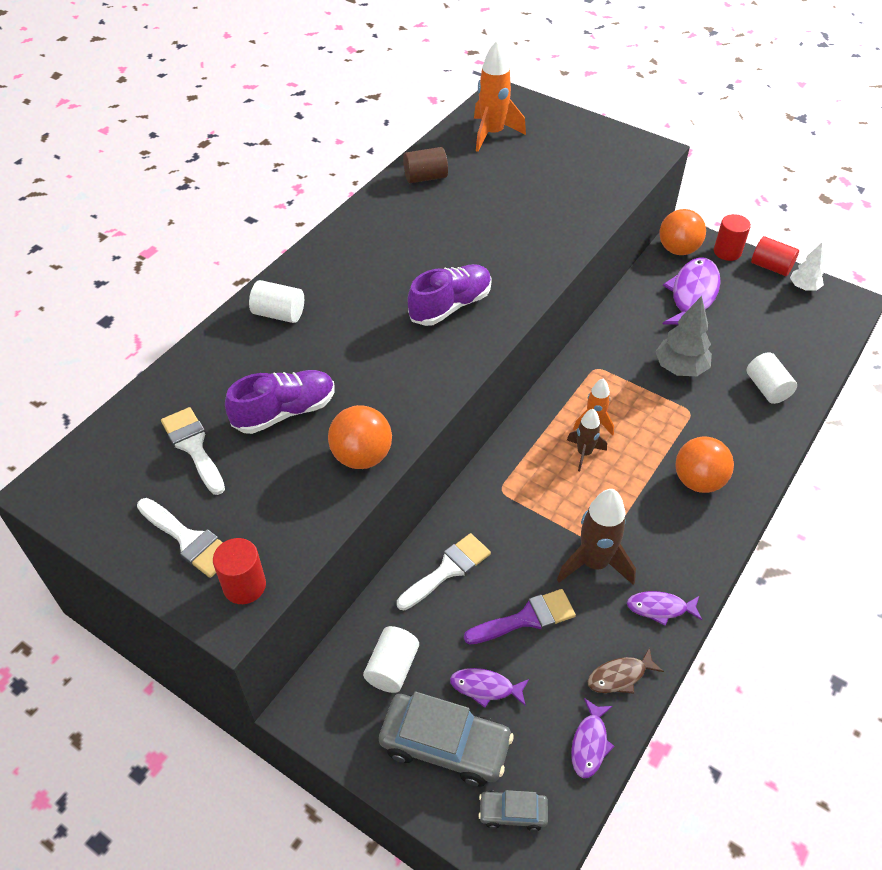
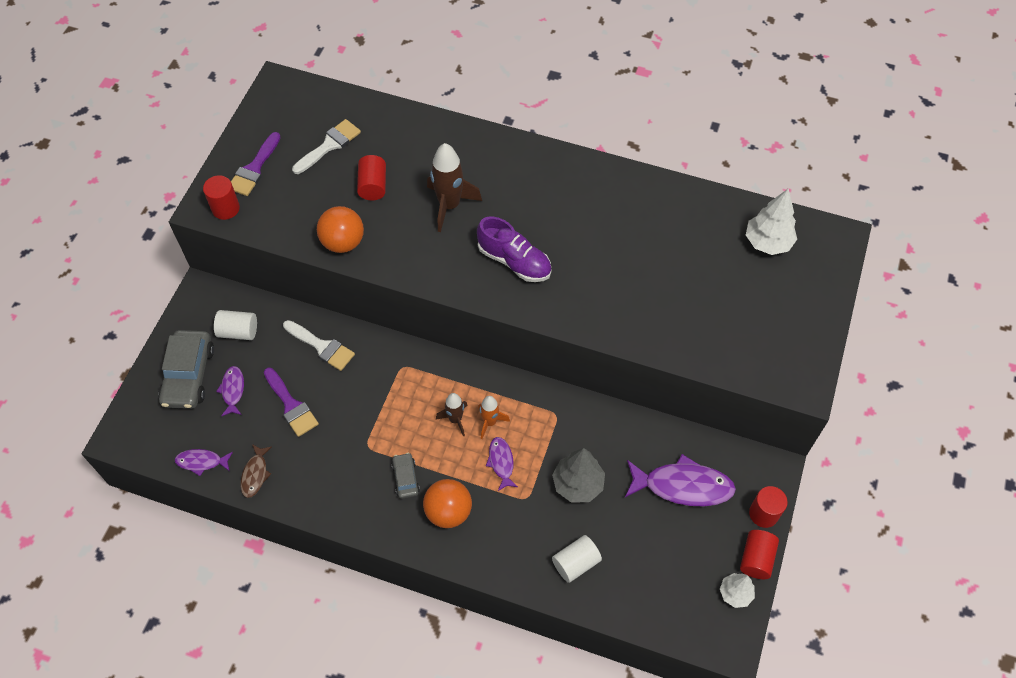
camera: 75 degrees right, 10 degrees up
(189, 540) = (254, 169): white brush -> purple brush
(279, 314) = (470, 153): white cylinder -> none
(285, 412) = (373, 186): purple shoe -> red cylinder
(425, 177) = (677, 205): brown cylinder -> none
(492, 134) = (767, 242): orange rocket -> white tree
(512, 812) = (149, 423): grey car -> grey car (405, 478)
(594, 563) = (348, 443): brown rocket -> brown rocket (449, 205)
(620, 676) = (255, 474): brown fish -> brown fish turned 135 degrees counterclockwise
(660, 608) = (317, 495): purple fish -> purple fish (501, 462)
(678, 249) = (748, 465): orange ball -> none

